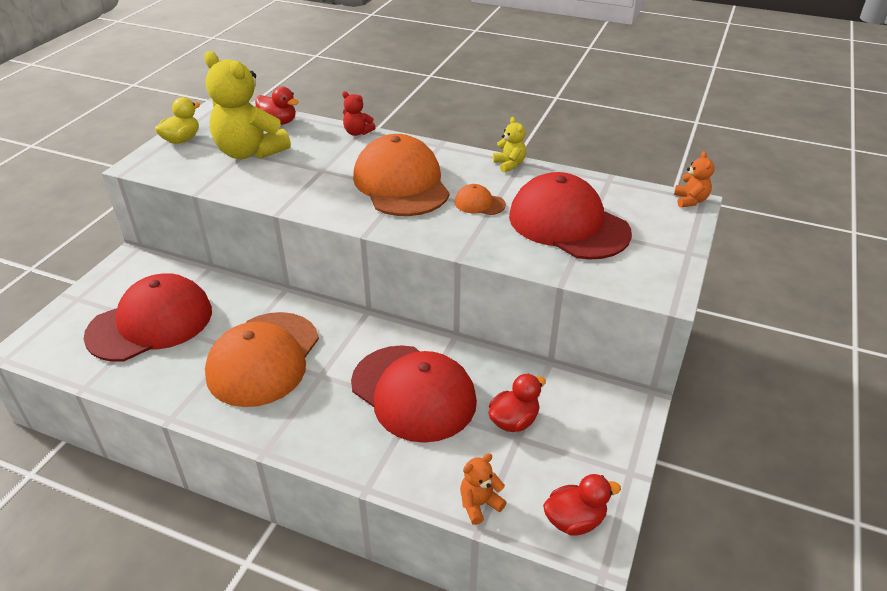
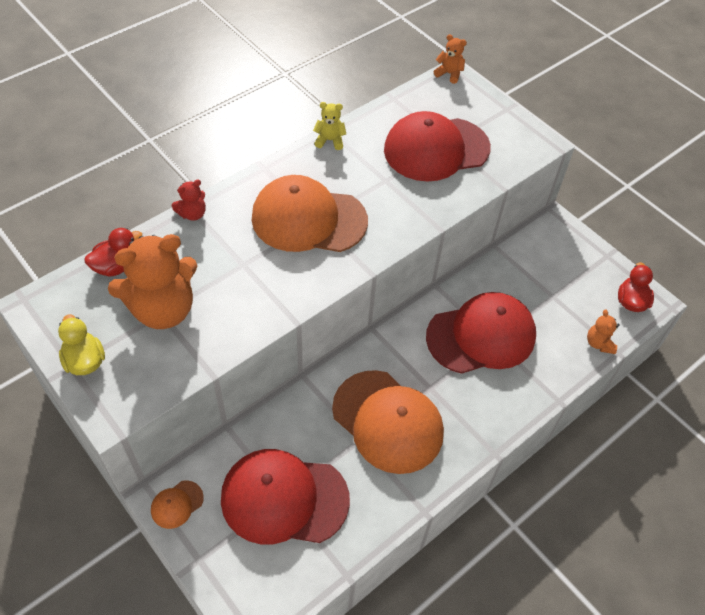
camera: 65 degrees left, 15 degrees up
(151, 323) = (284, 498): red cap -> red cap turned 75 degrees counterclockwise
(250, 152) = (163, 309): yellow teddy bear -> orange teddy bear
(479, 203) = (374, 184): orange cap -> orange cap (177, 504)
(514, 421) = (537, 291): red duck -> none

